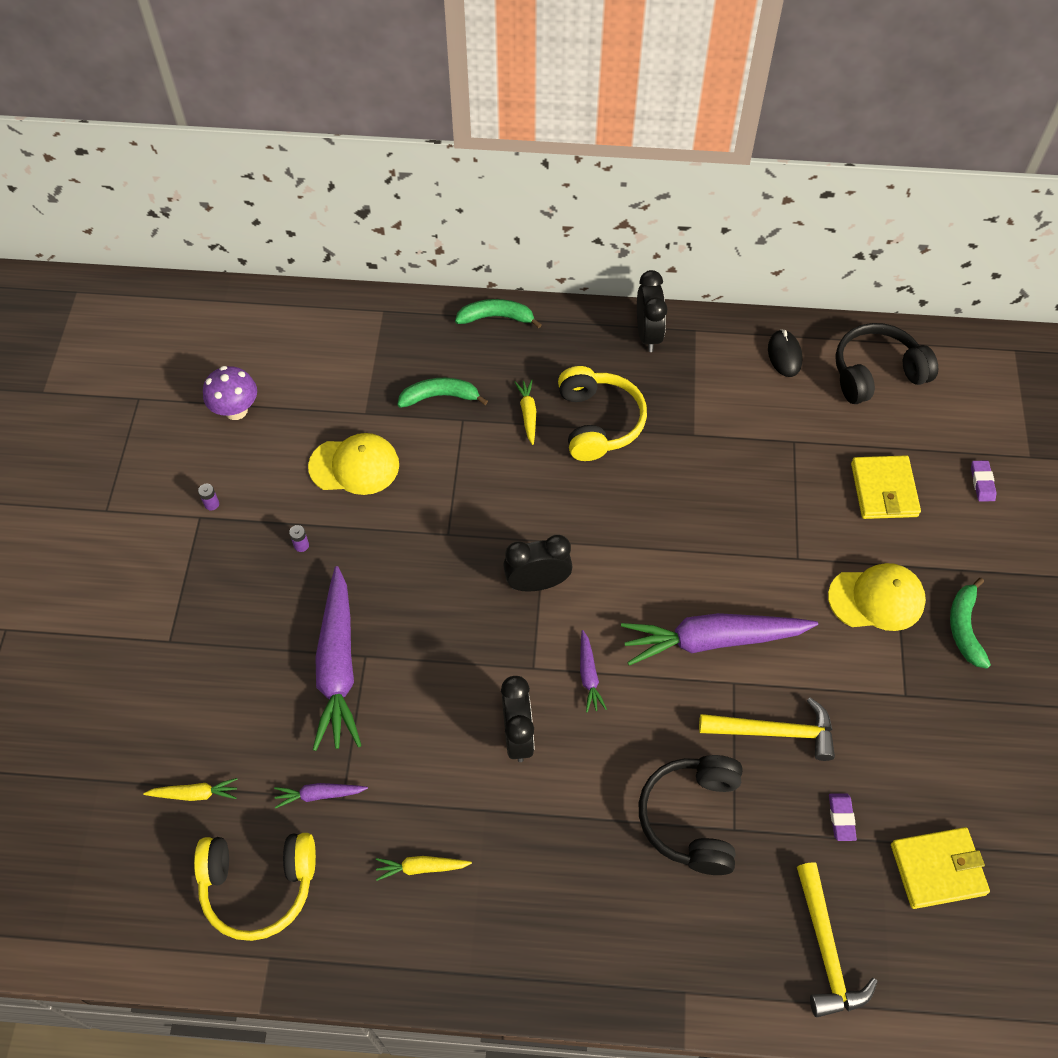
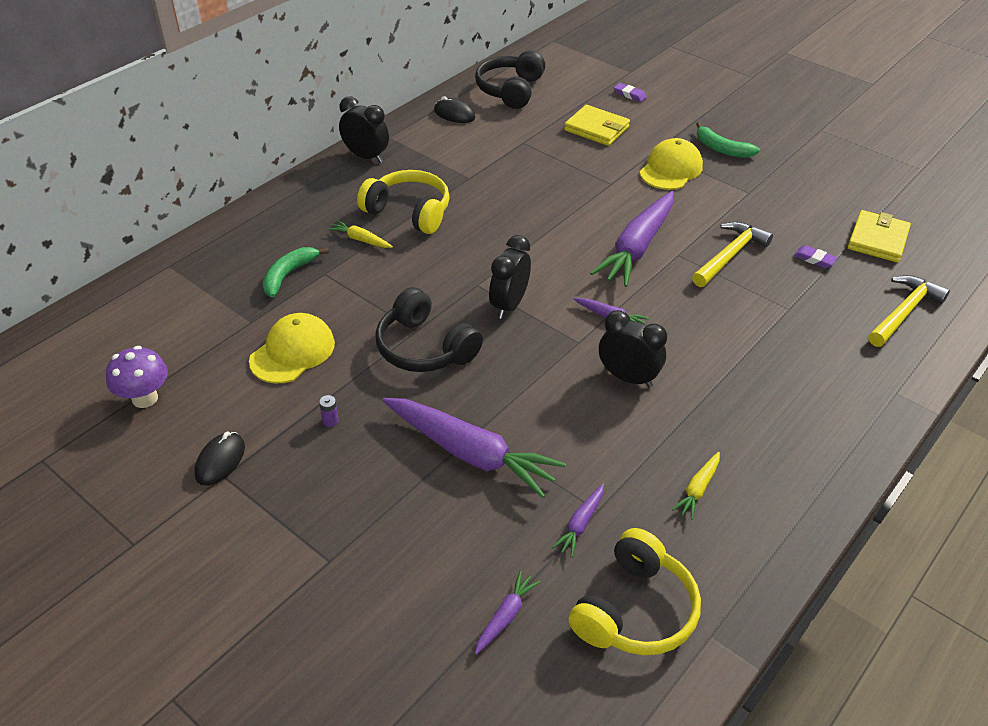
camera: 55 degrees left, 15 degrees down
(195, 794) = (505, 616): yellow carrot -> purple carrot
(211, 504) = (220, 461): purple battery -> black mouse
(496, 317) = (257, 214): green banana -> none
(692, 818) = (765, 323): black headphones -> black headphones (425, 348)
(825, 950) = (904, 312): yellow hammer -> yellow hammer turned 75 degrees counterclockwise

